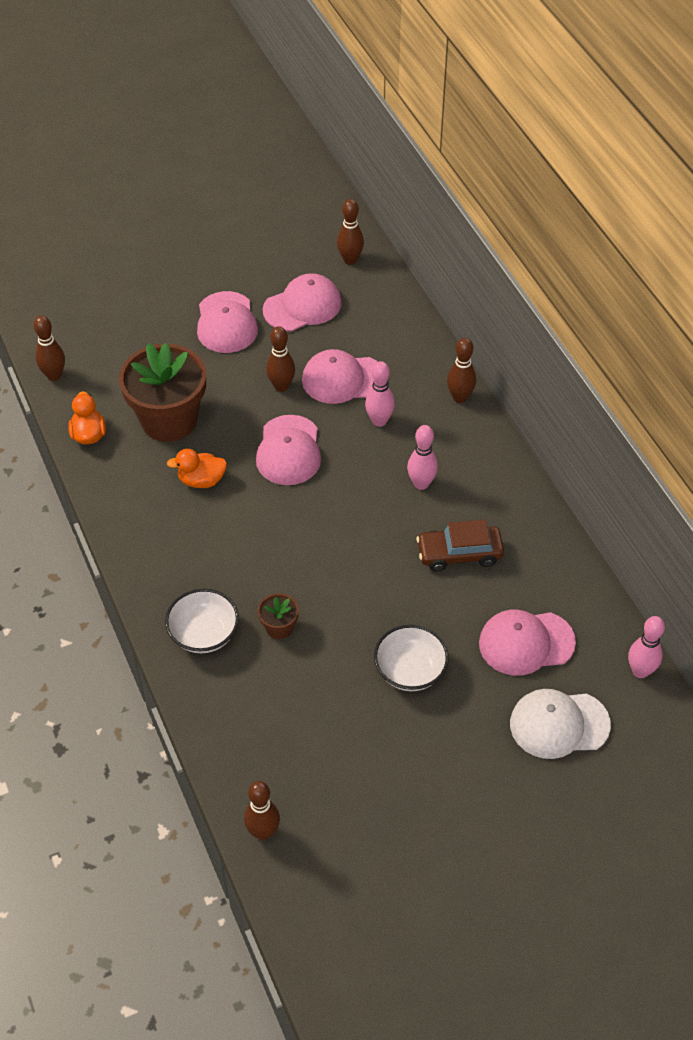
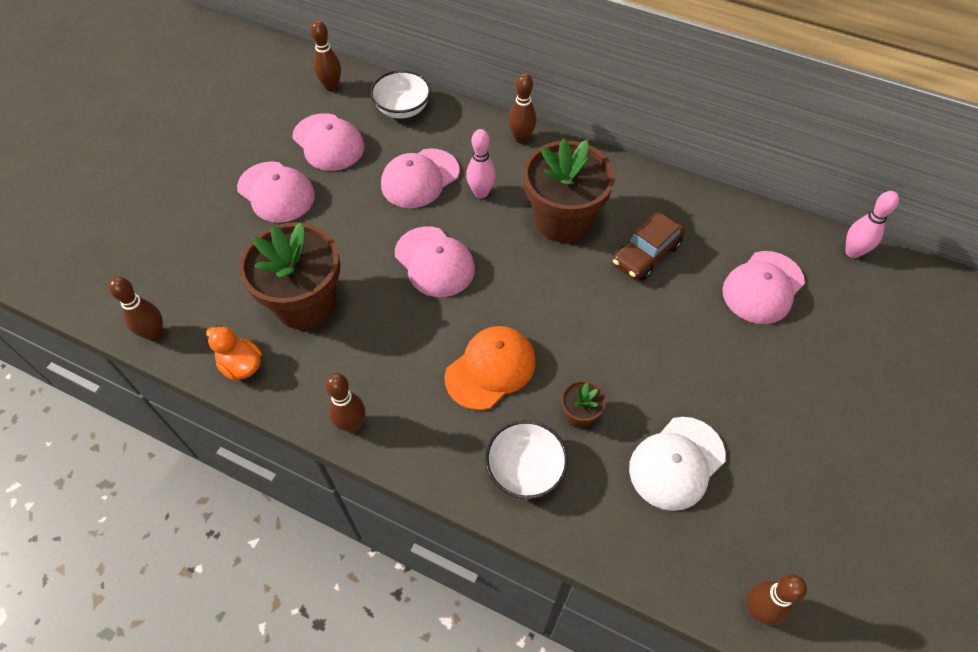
camera: 40 degrees left, 5 degrees up
(201, 480) = (386, 336): orange duck -> none
(250, 553) = (490, 369): none -> orange cap
(281, 386) = (375, 214): brown bowling pin -> brown bowling pin (352, 424)
(302, 306) = (328, 142): pink cap -> pink cap turned 120 degrees clockwise
(410, 671) = (712, 372): white bowl -> white bowl (402, 109)
(421, 484) = (562, 220): pink bowling pin -> brown flower pot
(559, 724) = (850, 332): white cap -> white cap (676, 463)

